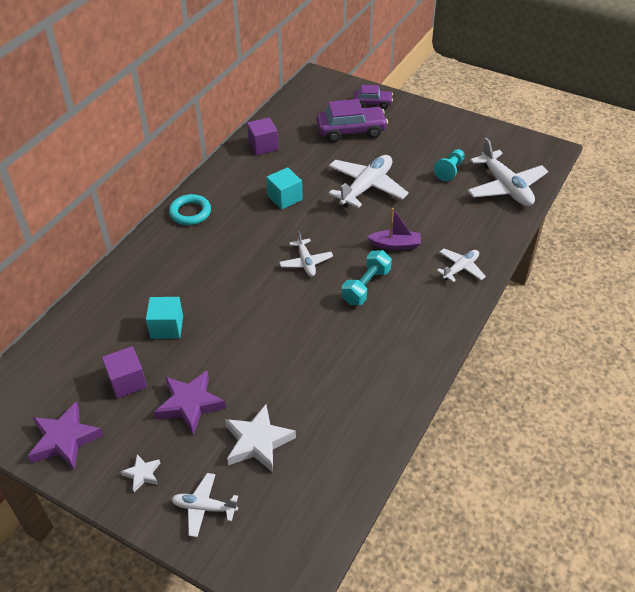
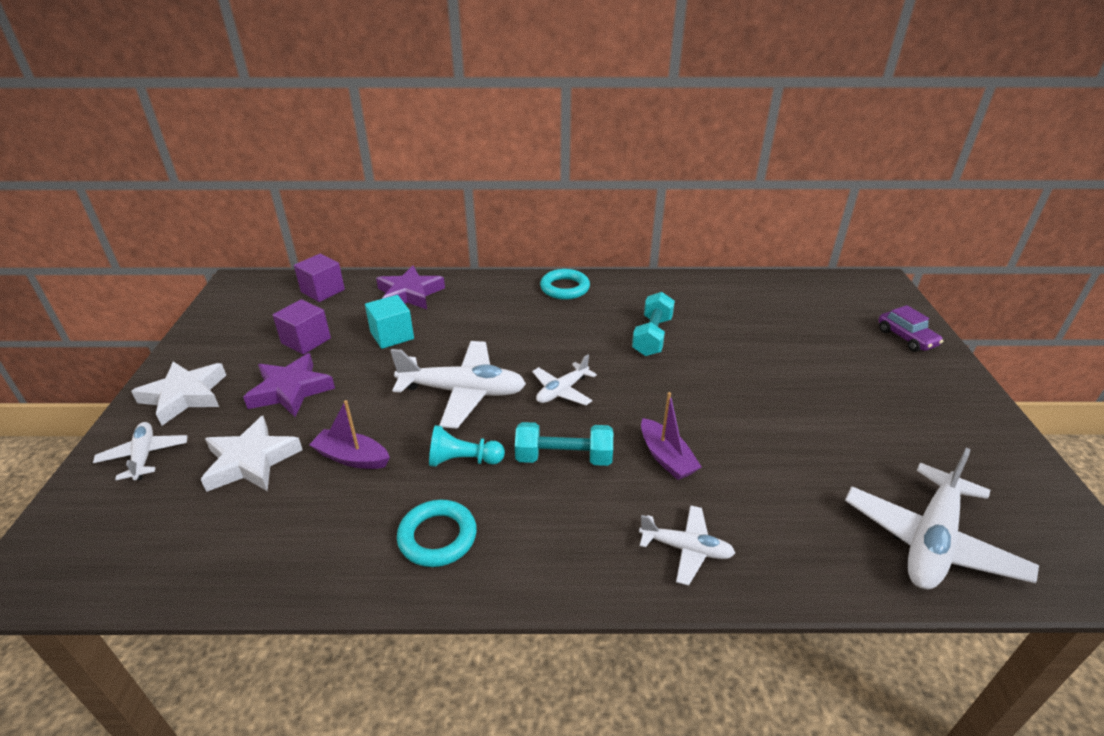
camera: 60 degrees right, 10 degrees down
(65, 440) = (219, 335): purple star -> purple star (409, 294)
(142, 474) = (185, 396): white star -> white star, size x1.89
(263, 146) = (717, 291): purple cube -> purple cube (323, 291)
(285, 198) = (652, 336): turquoise cube -> turquoise dumbbell
(294, 386) = (352, 457): none -> purple boat
(351, 131) = (829, 341): purple car -> none
(366, 187) = (745, 391): white plane -> white plane (463, 392)
(391, 363) = (437, 537): none -> turquoise ring
(450, 170) = (880, 458): turquoise pawn -> turquoise pawn (463, 460)

